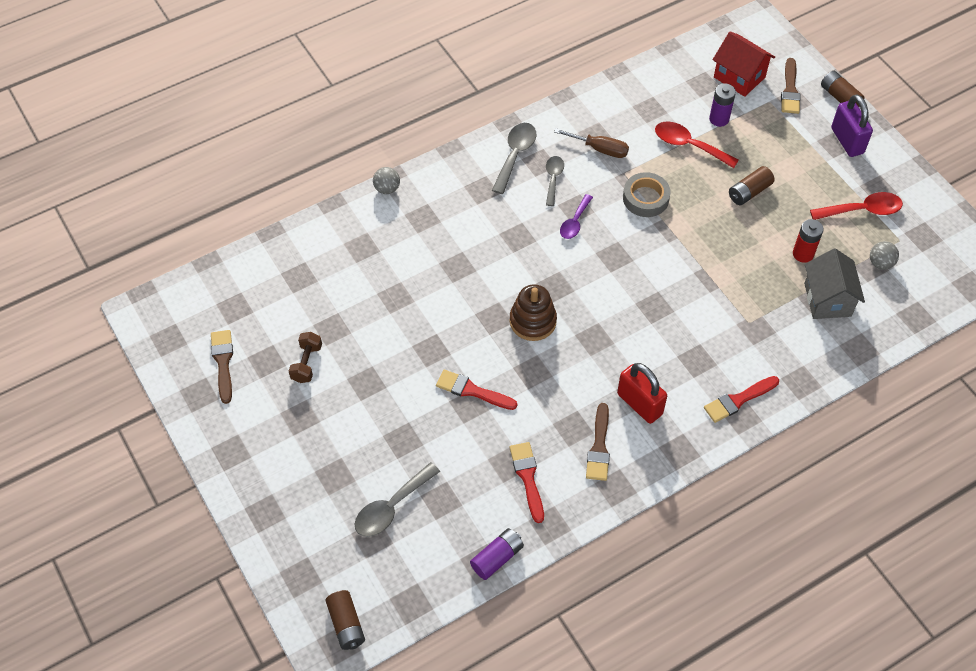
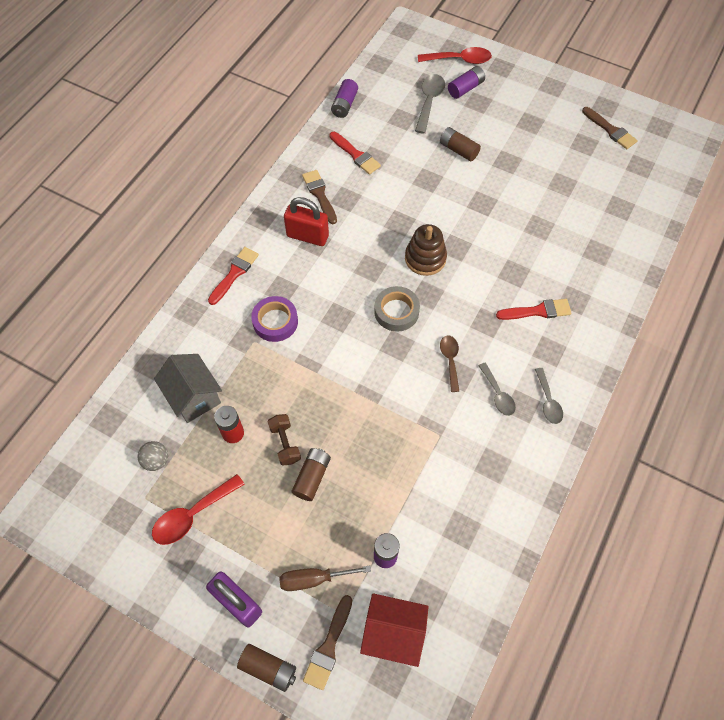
camera: 150 degrees right, 5 degrees up
(307, 363) = (557, 154): brown dumbbell -> brown dumbbell (285, 443)
(333, 503) = (465, 88): none -> purple battery
(346, 624) = (407, 39): brown battery -> brown battery (458, 150)
(387, 189) = (624, 310): grey ball -> none
(472, 391) = (432, 190): red brush -> red brush (537, 311)
(515, 155) = (548, 401): grey spoon -> grey spoon, size x0.66
(575, 222) = (450, 360): purple spoon -> brown spoon
(600, 149) = (478, 450): brown screwdriver -> brown screwdriver (313, 579)
(645, 198) = (404, 417): grey tape -> grey tape (396, 311)
(688, 145) = (398, 503): red spoon -> red spoon (459, 60)
(719, 331) = (275, 321): none -> purple tape
(790, 90) = (328, 646): brown brush -> brown brush turned 135 degrees counterclockwise

